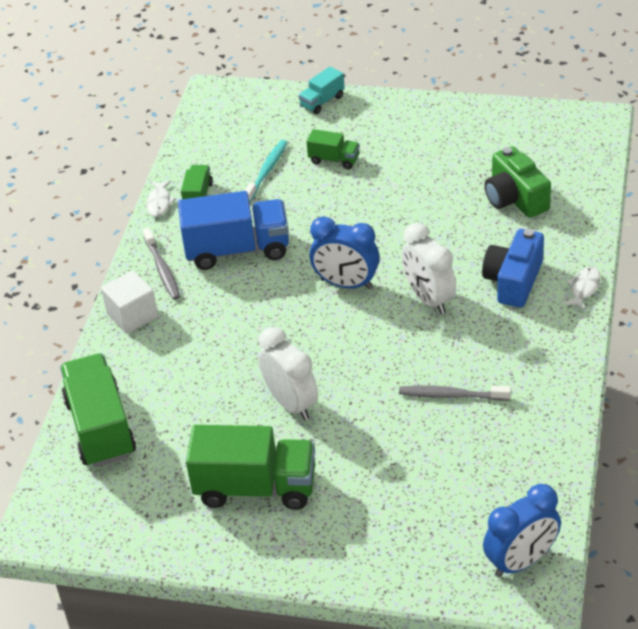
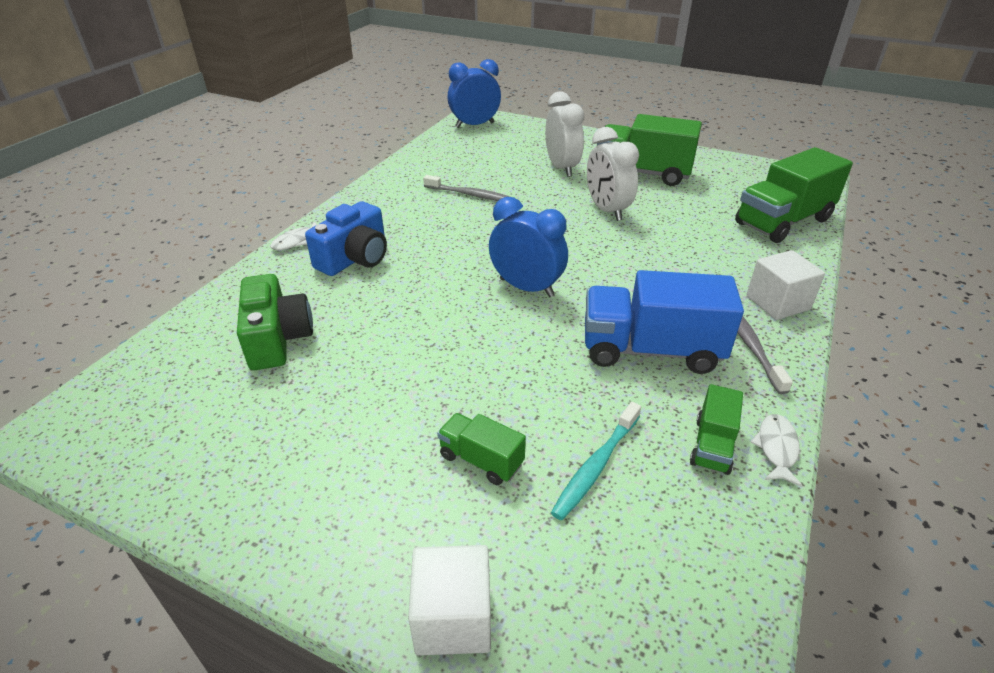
camera: 170 degrees left, 5 degrees down
(101, 428) = (783, 222): green truck -> green truck turned 60 degrees clockwise
(322, 101) = (453, 618): turquoise truck -> white cube
(429, 299) = (447, 259): white clock -> white clock (561, 168)

